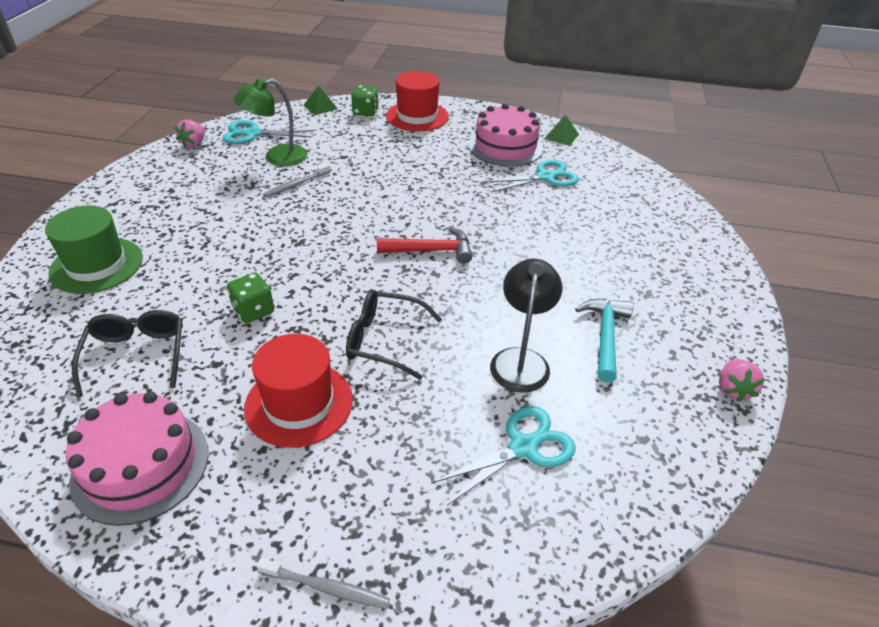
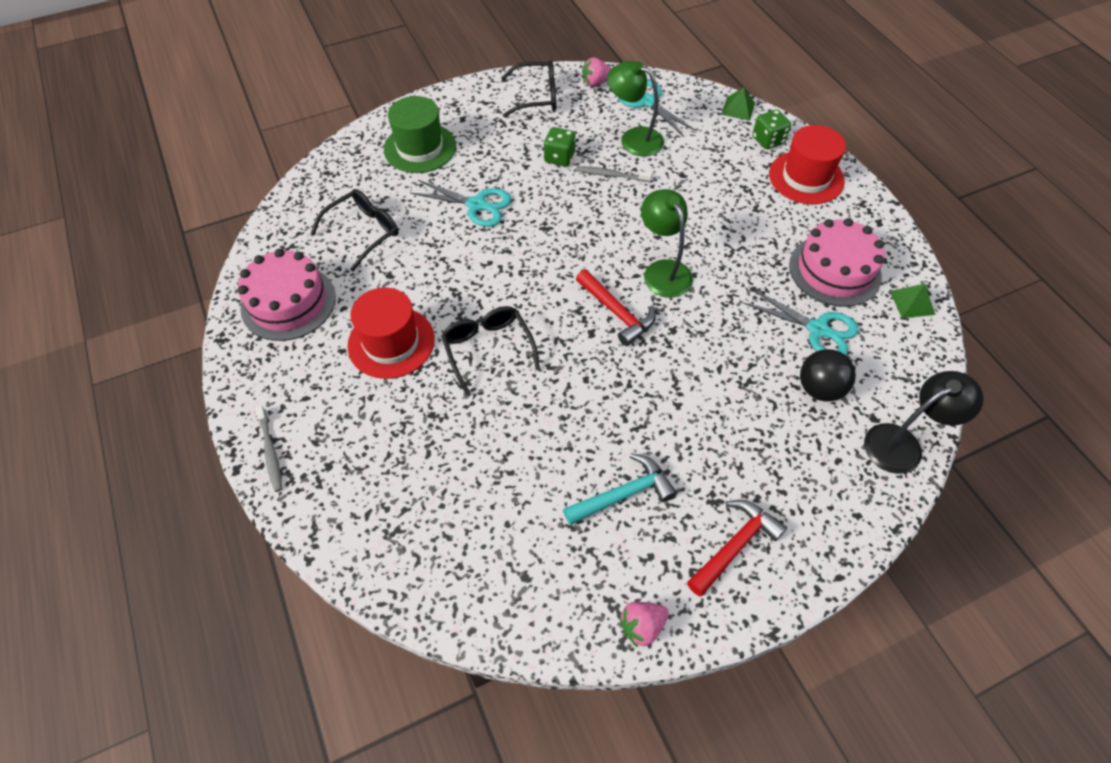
camera: 55 degrees right, 15 degrees up
(156, 176) = (536, 96): none -> black glasses
(253, 310) = (451, 257): green dice -> green dice (559, 157)
(419, 209) = (663, 270): none -> green lamp
(521, 360) = (542, 448): black lamp -> black lamp (902, 443)
(523, 447) = (453, 497): turquoise scissors -> turquoise scissors (476, 205)
(593, 201) = (819, 388): none -> black ball
(692, 304) = (735, 545): none -> red hammer

